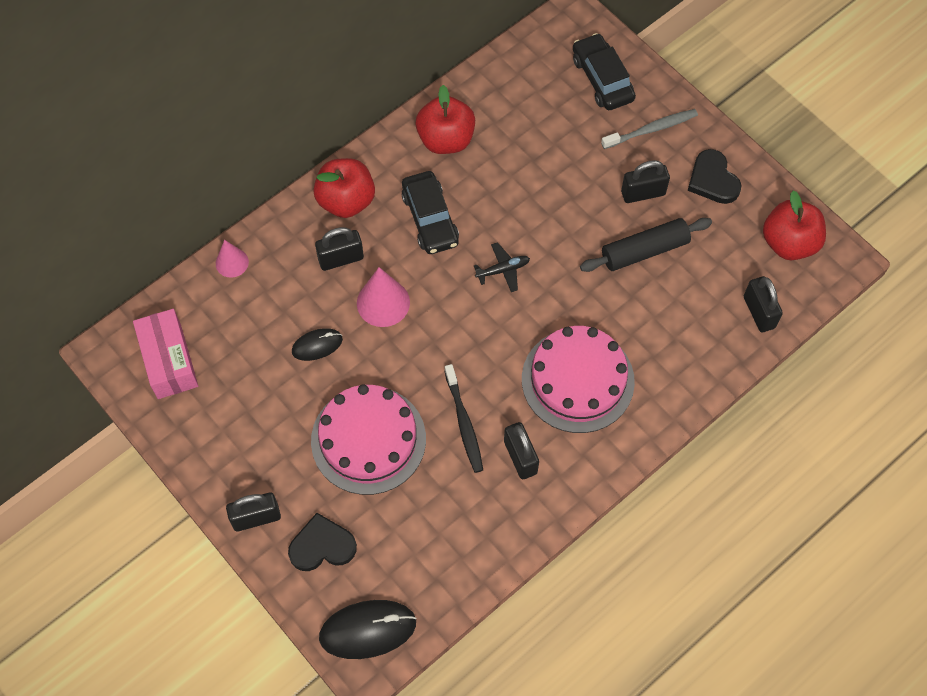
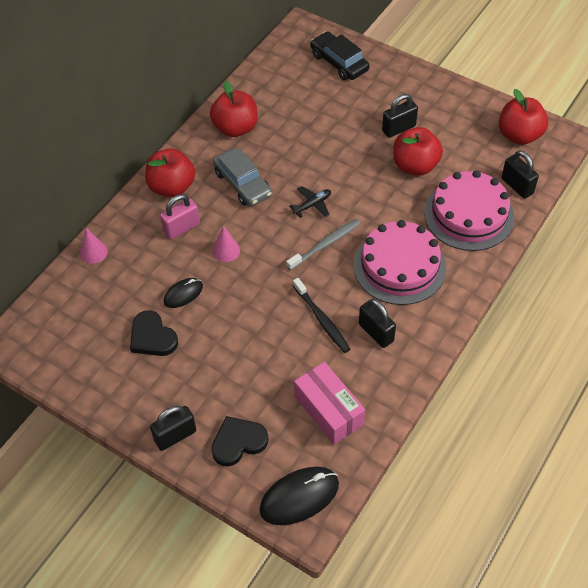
camera: 15 degrees left, 10 degrees down
(169, 361) = (63, 336): pink box -> pink box (329, 410)
(341, 259) = (181, 228): black padlock -> pink padlock
(368, 439) = (249, 352): pink cake -> pink cake (469, 215)
(383, 302) = (226, 250): pink cone -> pink cone, size x0.63
(430, 219) = (242, 184): black car -> grey car
(644, 250) = (415, 166): black rolling pin -> red apple
(651, 129) = (388, 86): grey toothbrush -> grey toothbrush (325, 245)
(712, 180) = (446, 108): black heart -> black heart (152, 337)

